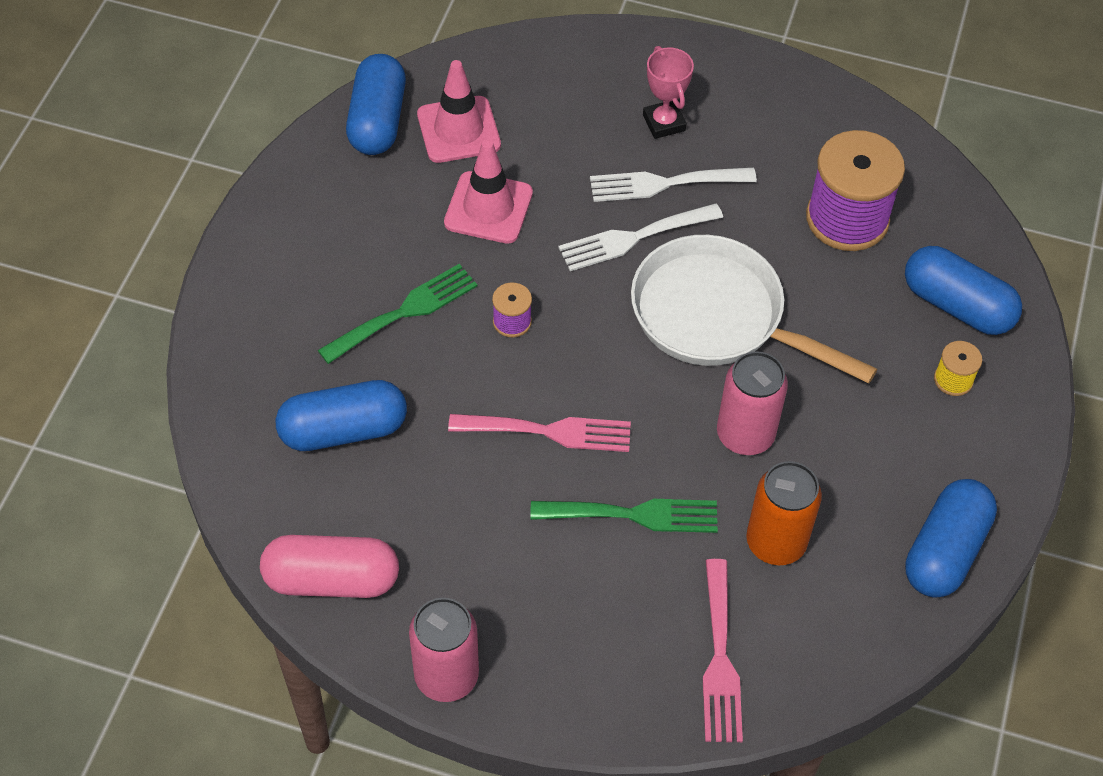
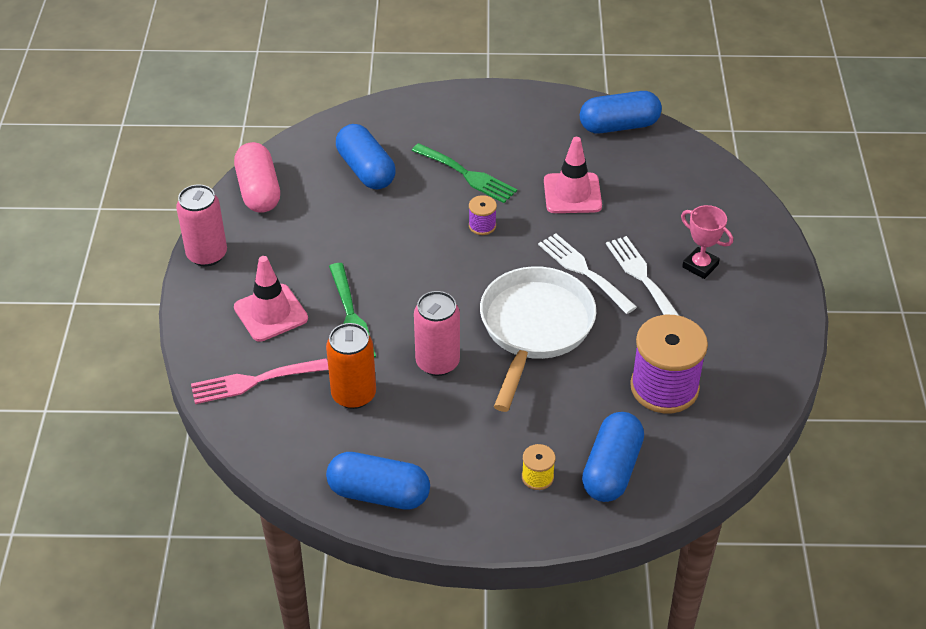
camera: 75 degrees right, 10 degrees down
(458, 130) = (632, 164): pink traffic cone -> pink traffic cone (271, 313)
(549, 431) = (401, 262): pink fork -> none
(664, 123) = (700, 266): pink trophy -> pink trophy turned 75 degrees clockwise

